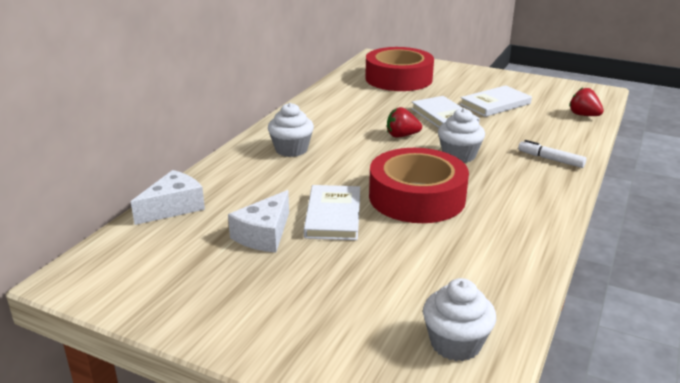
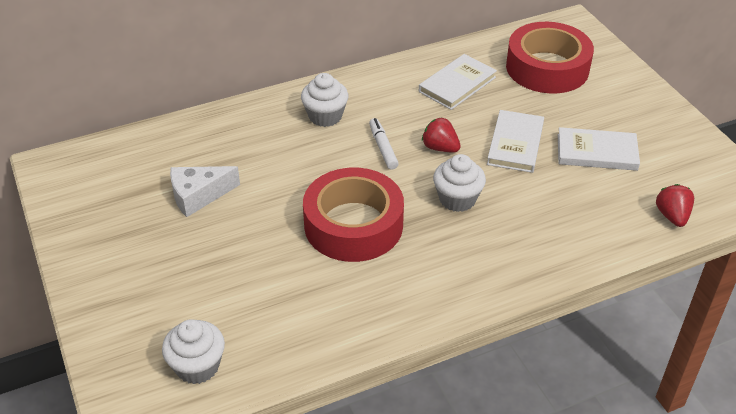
camera: 40 degrees right, 15 degrees up
(173, 207) = (172, 134): white cheese -> none
(333, 216) = (266, 206): white book -> white book (457, 84)
(550, 159) = (538, 251): white marker -> white marker (383, 148)

